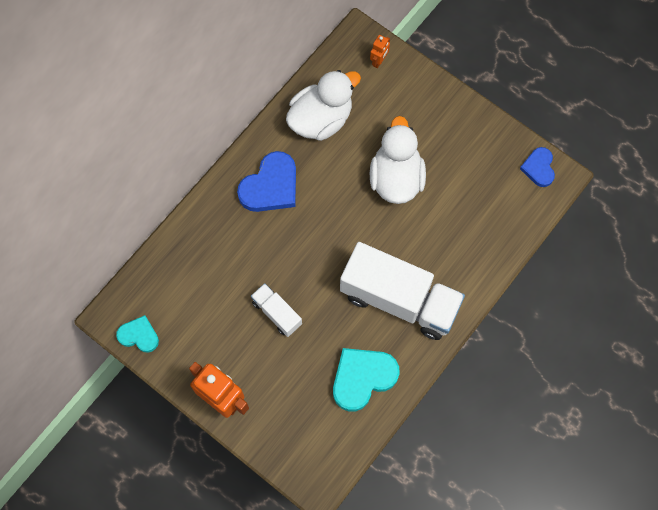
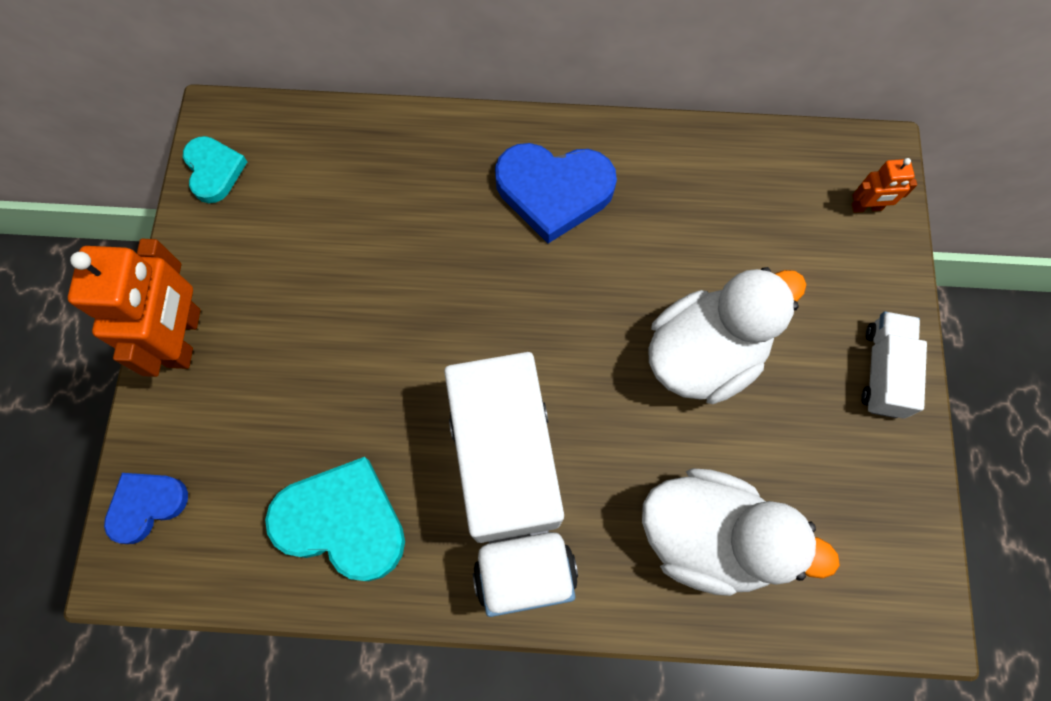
camera: 55 degrees right, 0 degrees up
(277, 313) = (365, 326): white truck -> white truck (883, 371)
(321, 119) = (709, 190): white duck -> white duck (709, 537)
(538, 168) = (907, 572): blue heart -> blue heart (146, 505)

